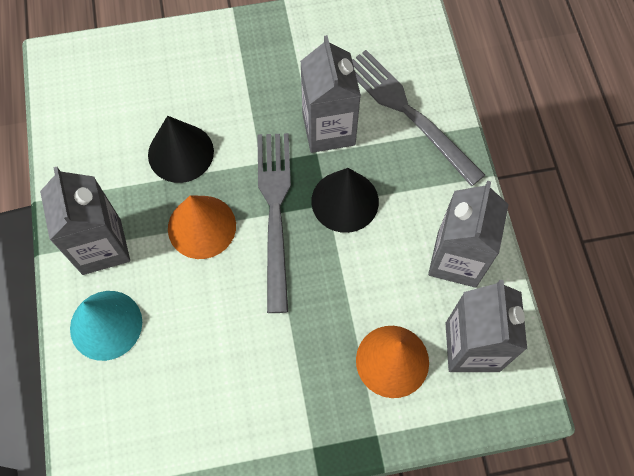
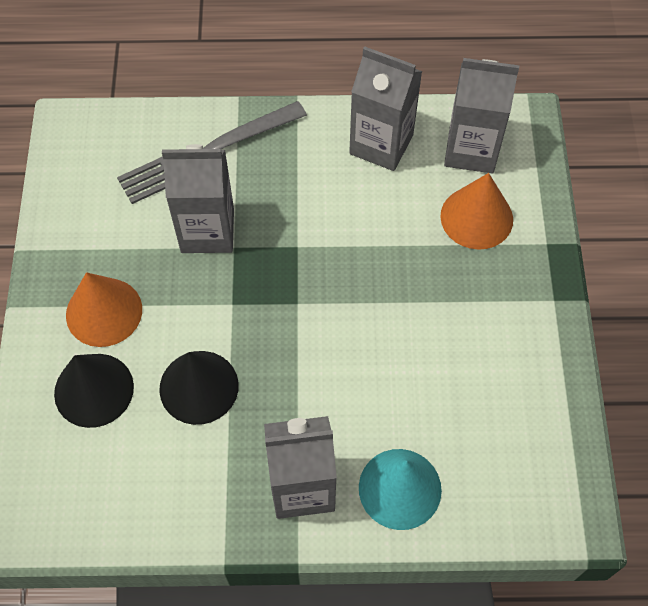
camera: 80 degrees left, 5 degrees down
(202, 227) = (299, 374): orange cone -> orange cone (104, 312)
(275, 212) = (296, 297): grey fork -> none
(345, 201) = (297, 229): black cone -> black cone (94, 390)

